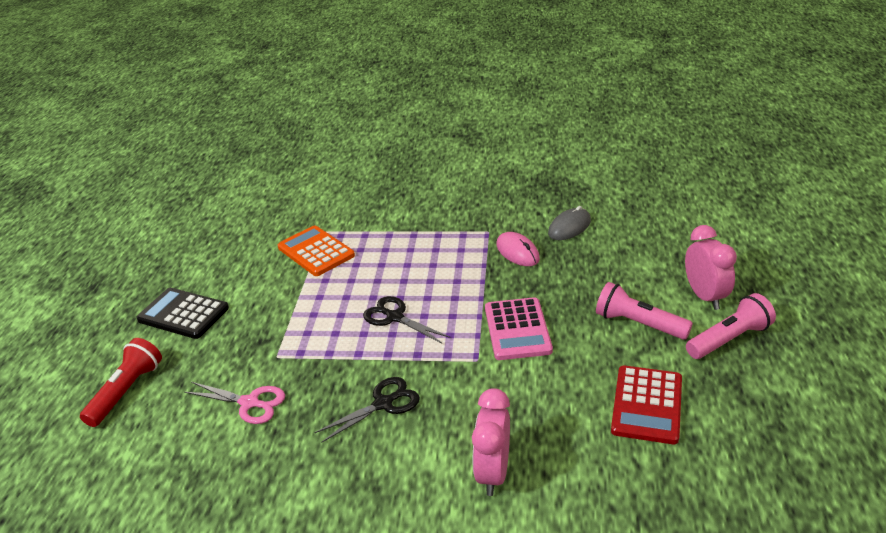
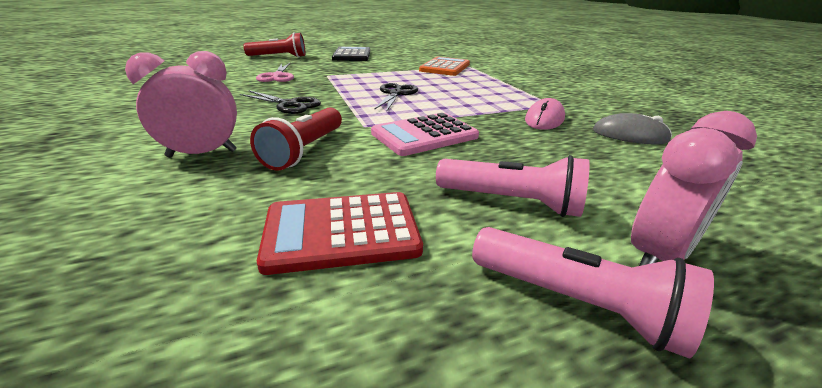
camera: 60 degrees right, 5 degrees down
(516, 406) = (305, 150): none -> red flashlight
(638, 324) = (511, 202): pink flashlight -> pink flashlight turned 105 degrees clockwise

